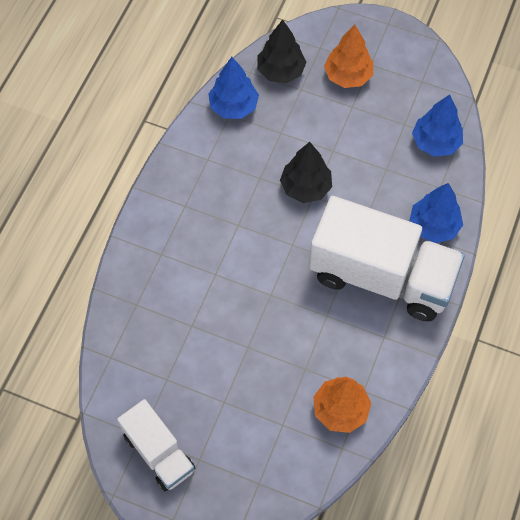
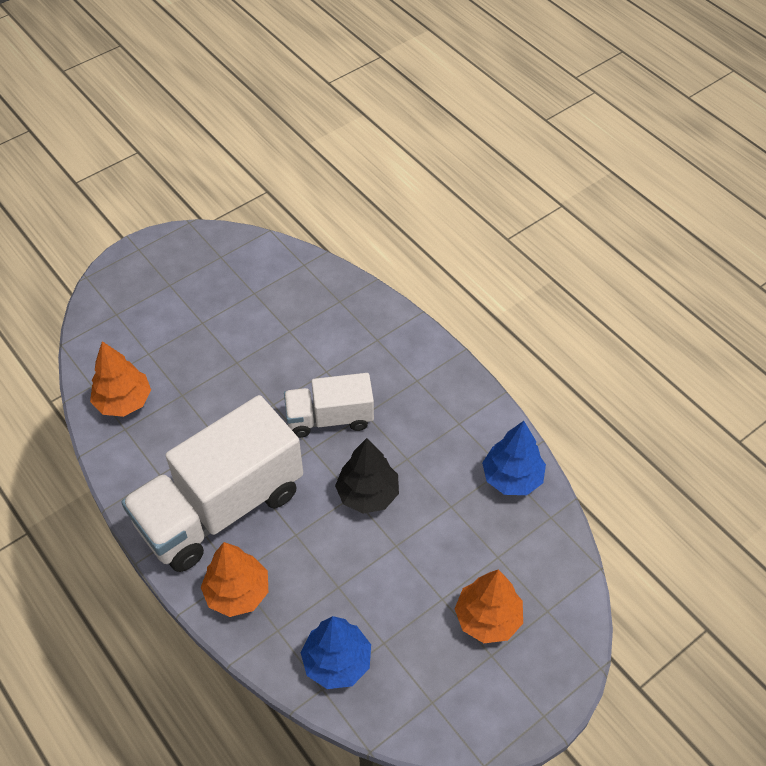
camera: 120 degrees right, 10 degrees down
(159, 452) = (197, 262): white truck -> white truck (330, 418)
(281, 71) = (534, 549): black tree -> none
(433, 226) = (237, 592): blue tree -> orange tree

